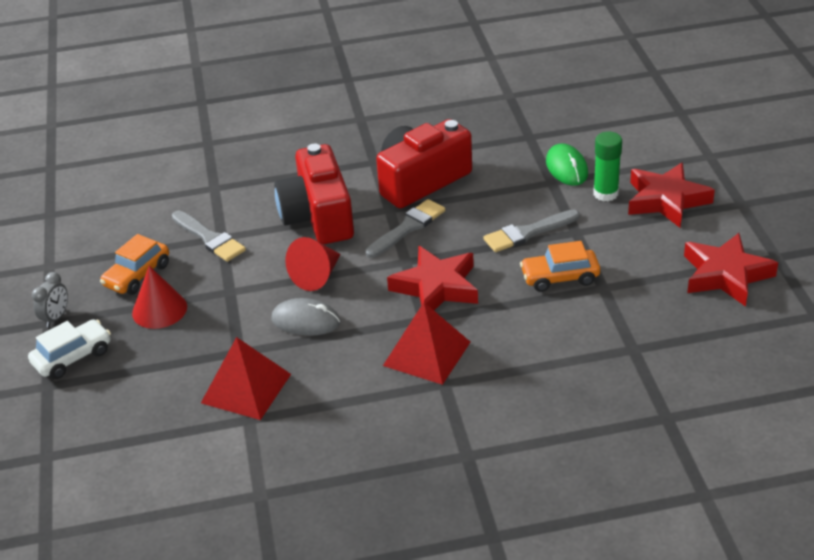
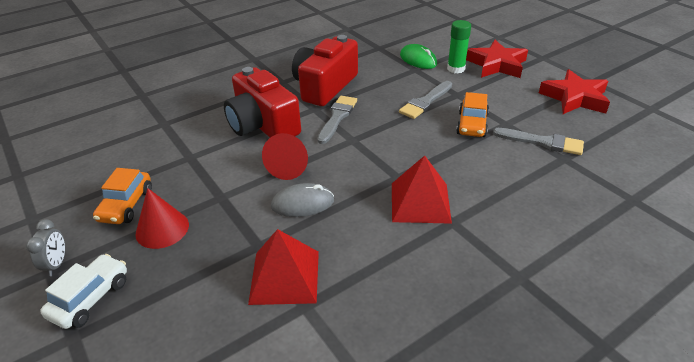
camera: 25 degrees left, 0 degrees up
(209, 238) = (180, 160): grey brush -> grey brush (543, 142)
(436, 287) = (389, 152): red star -> none
(560, 278) = (472, 124): orange car -> orange car turned 45 degrees counterclockwise

